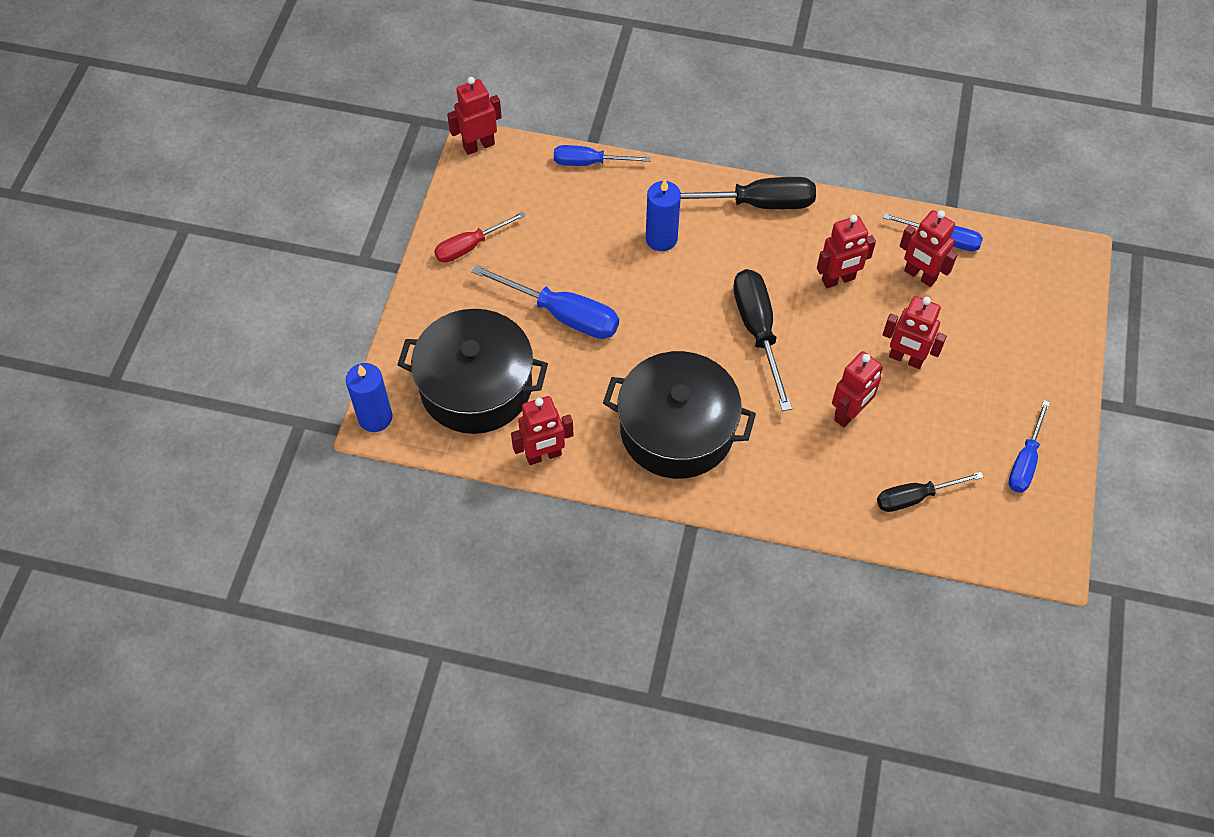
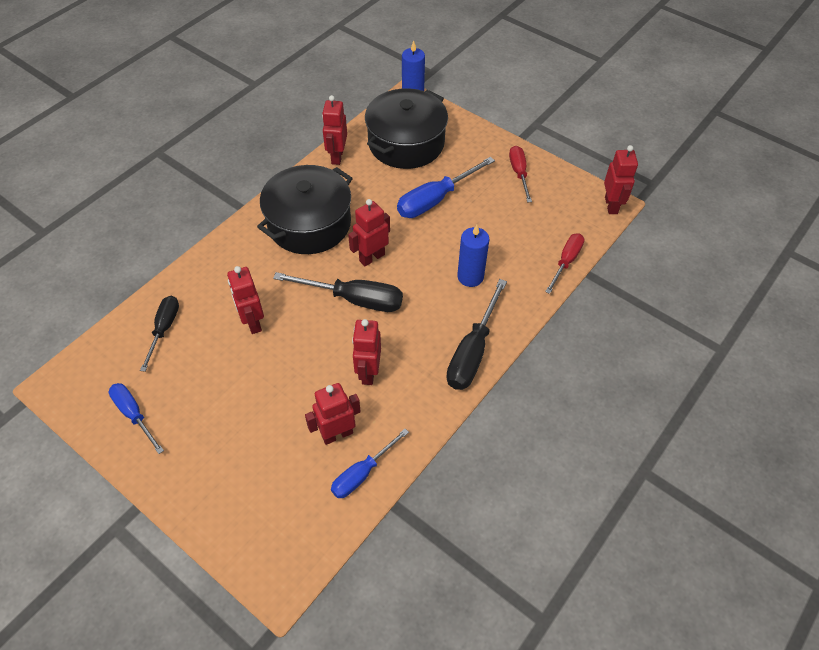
camera: 115 degrees right, 5 degrees down
(589, 163) = (566, 262): blue screwdriver -> red screwdriver
(905, 359) = (270, 382): red robot -> red robot (372, 257)

